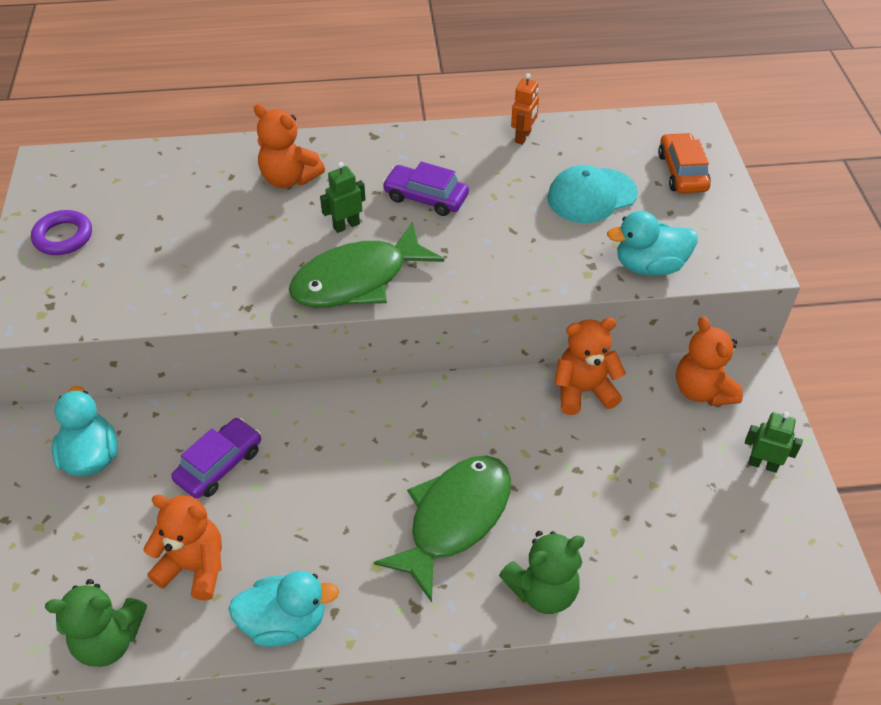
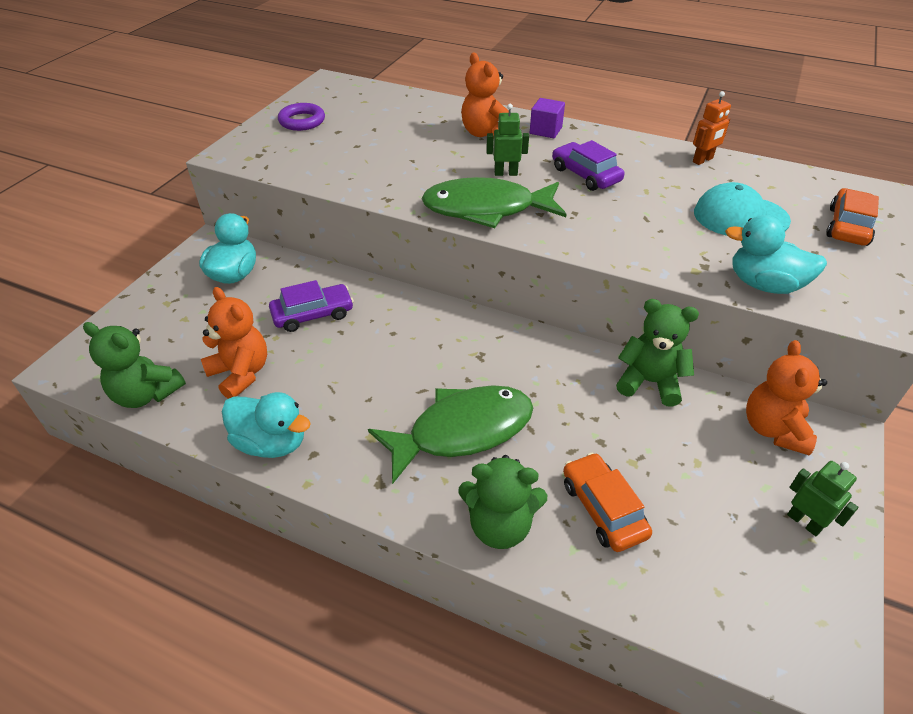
camera: 30 degrees right, 5 degrees down
(349, 152) = (545, 130): none -> purple cube
(583, 391) = (649, 382): orange teddy bear -> green teddy bear
(614, 531) = (603, 508): none -> orange car

